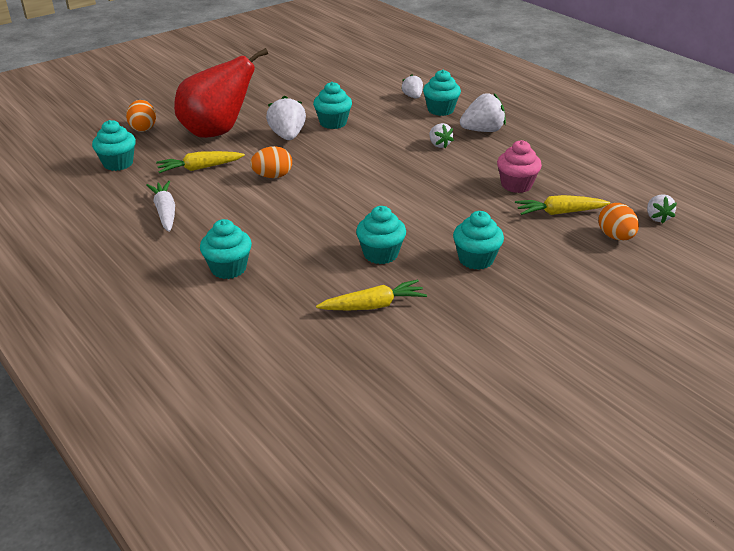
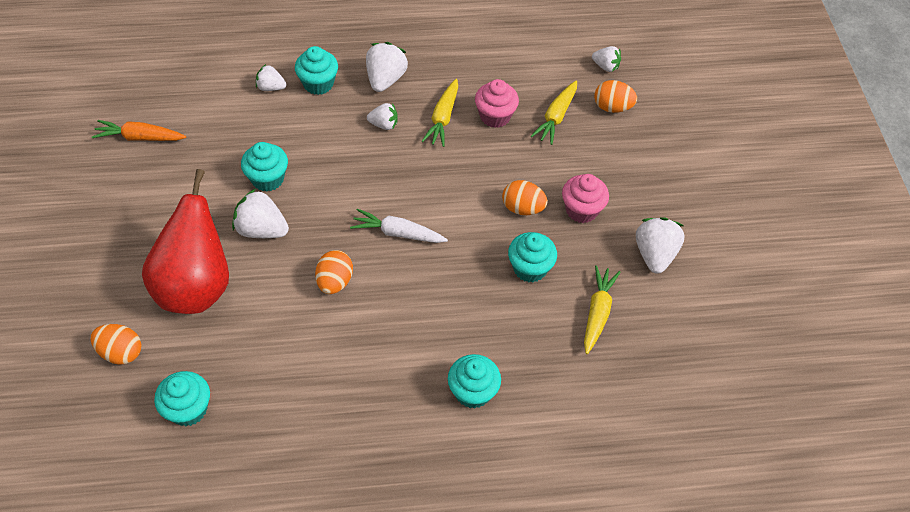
camera: 60 degrees left, 20 degrees up
(165, 212) = (332, 404): white carrot -> white carrot (398, 233)
(200, 168) = (265, 336): yellow carrot -> yellow carrot (443, 118)
(314, 75) = (140, 138): none -> orange carrot
(439, 229) = (522, 208): none -> orange egg
(476, 259) = (581, 210): turquoise cupcake -> pink cupcake
(478, 317) = (654, 254): none -> white strawberry

